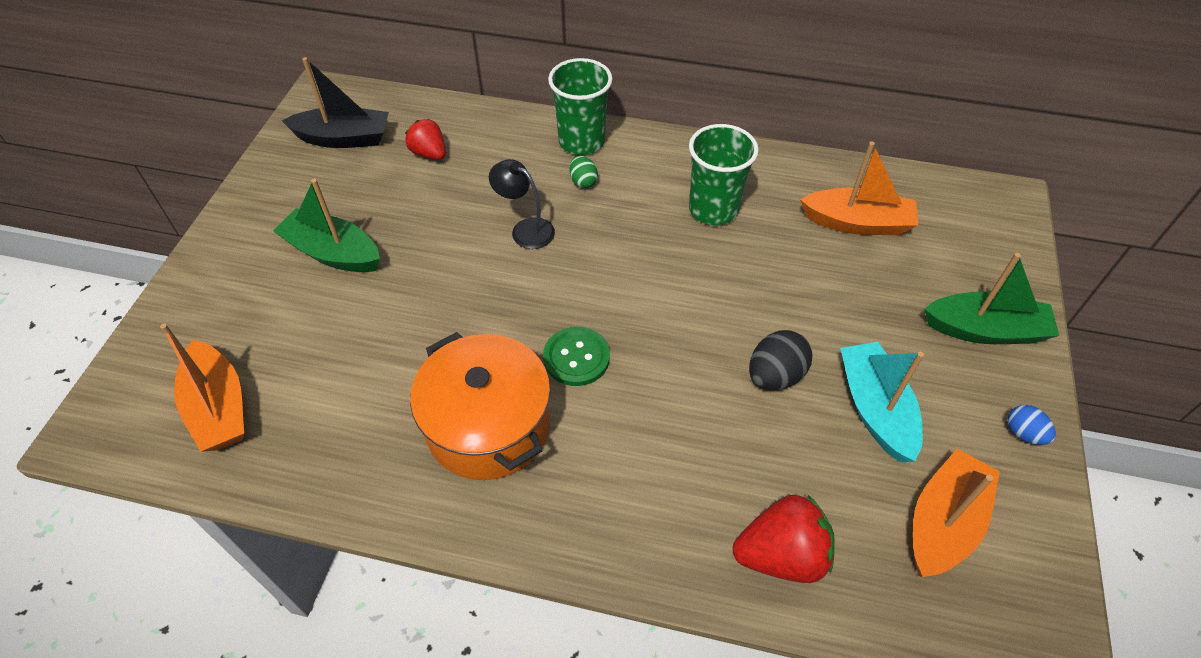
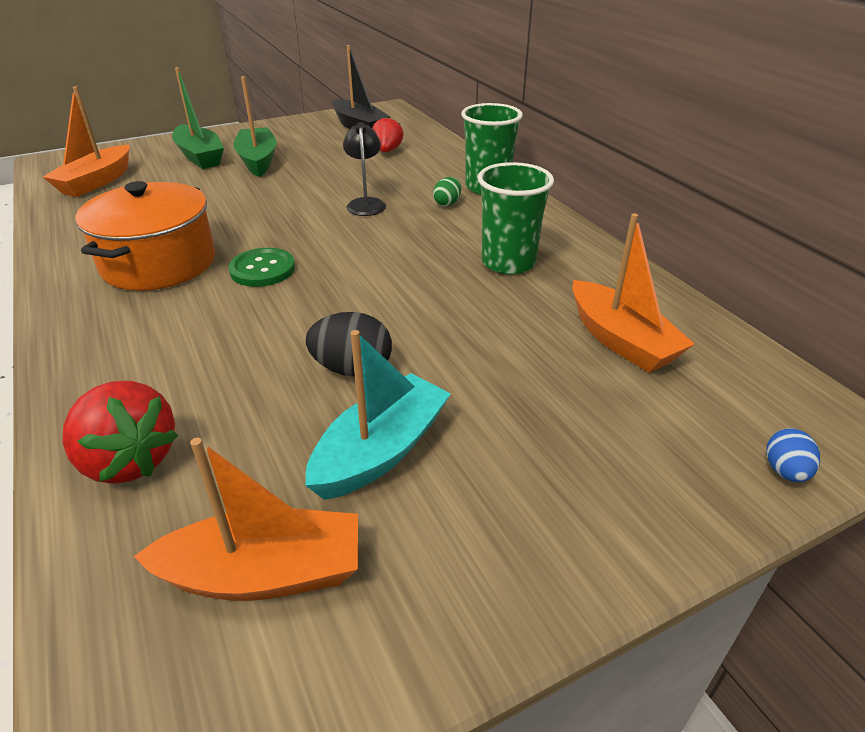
camera: 50 degrees right, 15 degrees down
(985, 330) = (607, 495): green boat -> green boat (200, 156)
(1023, 433) = (481, 601): blue egg -> blue egg (785, 471)

